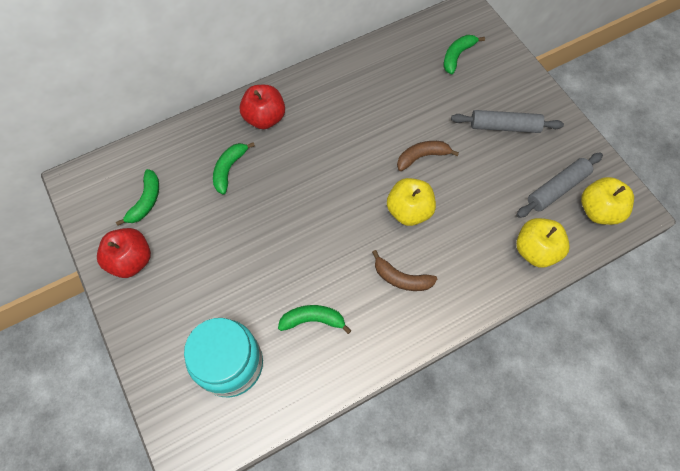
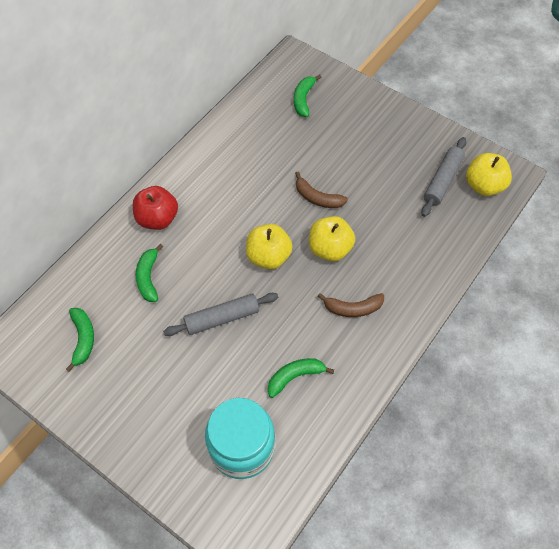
camera: 25 degrees left, 5 degrees down
(131, 260) = (98, 398): red apple -> none
(422, 157) = (317, 198): brown banana -> brown banana turned 105 degrees counterclockwise
(504, 126) = (374, 145): grey rolling pin -> grey rolling pin (222, 318)
(535, 250) = (450, 238): yellow apple -> yellow apple (268, 256)

